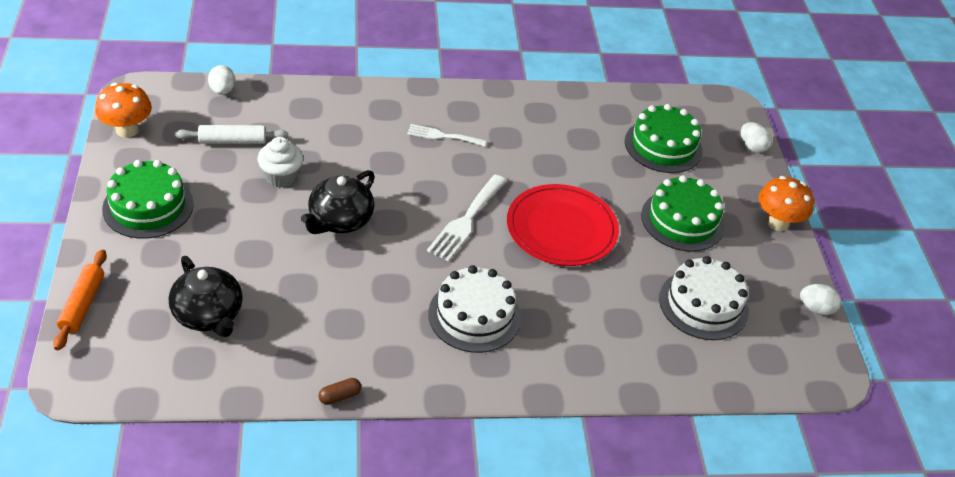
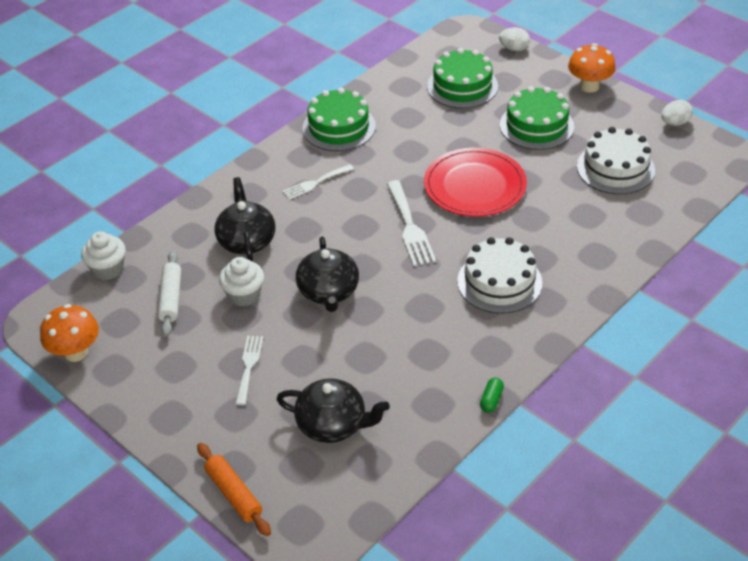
camera: 35 degrees left, 0 degrees up
(148, 206) = (178, 391): green cake -> green cake (339, 127)
(214, 227) = (249, 366): none -> white fork
(222, 91) = (108, 269): white egg -> white cupcake
(232, 141) = (171, 298): white rolling pin -> white rolling pin turned 45 degrees counterclockwise
(337, 140) = (247, 240): none -> black teapot
(340, 396) = (491, 400): brown capsule -> green capsule

